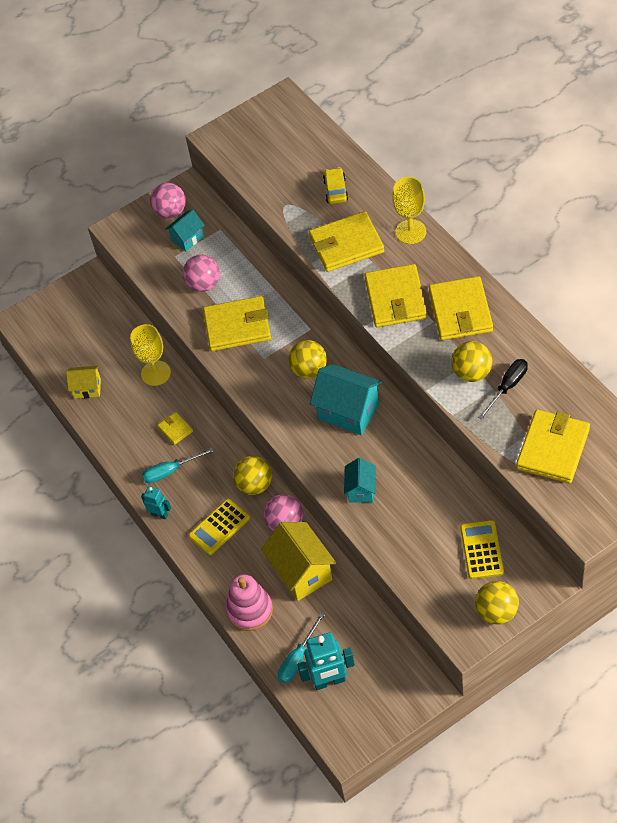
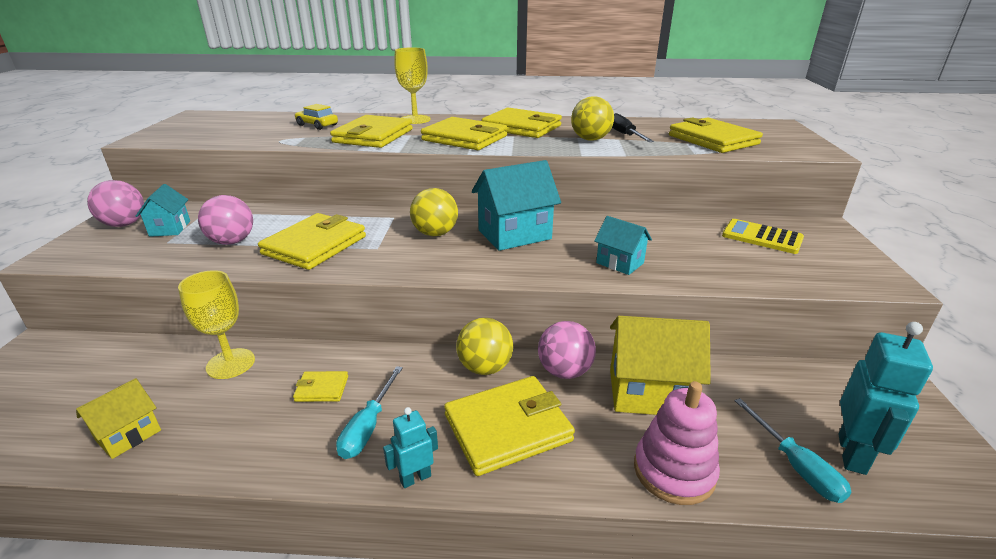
camera: 60 degrees left, 25 degrees down
(219, 527) = (507, 428): yellow calculator -> yellow wallet
(497, 612) = (853, 256): yellow ball -> none

